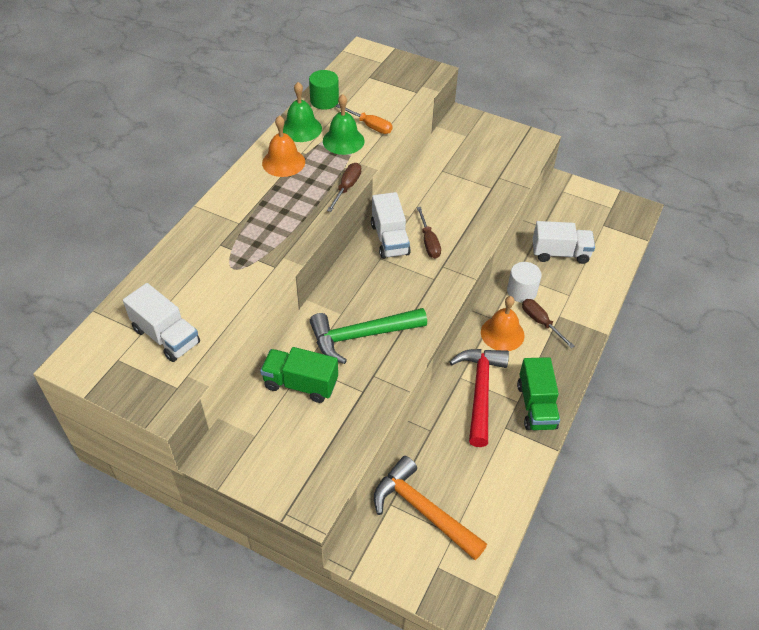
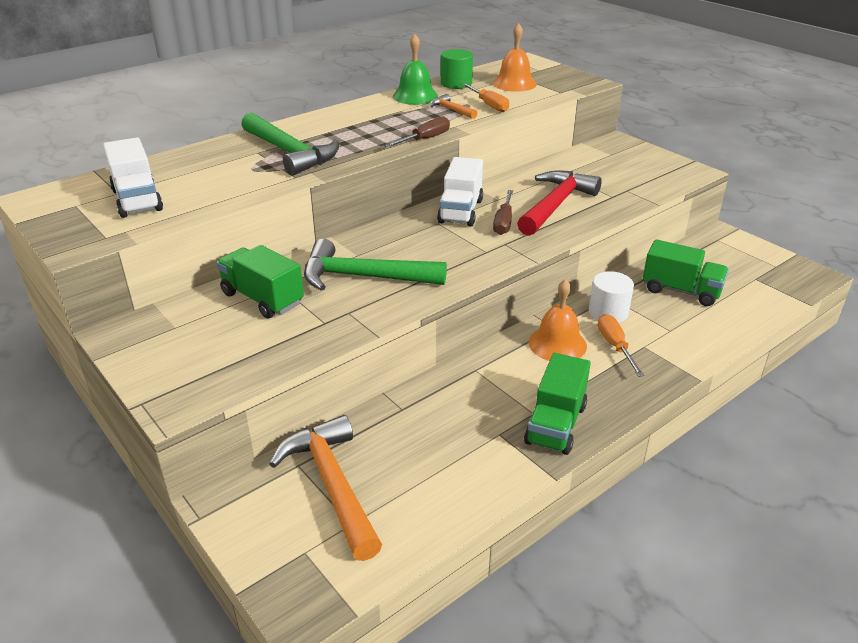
camera: 25 degrees right, 15 degrees down
(248, 237) = (290, 153): none -> green hammer
(283, 162) = (376, 113): orange bell -> orange bell (514, 83)
(343, 141) = (451, 110): green bell -> orange hammer
(480, 391) = (491, 390): red hammer -> red hammer (556, 205)
(541, 322) = (615, 346): brown screwdriver -> orange screwdriver
(560, 253) = (681, 291): white truck -> green truck

